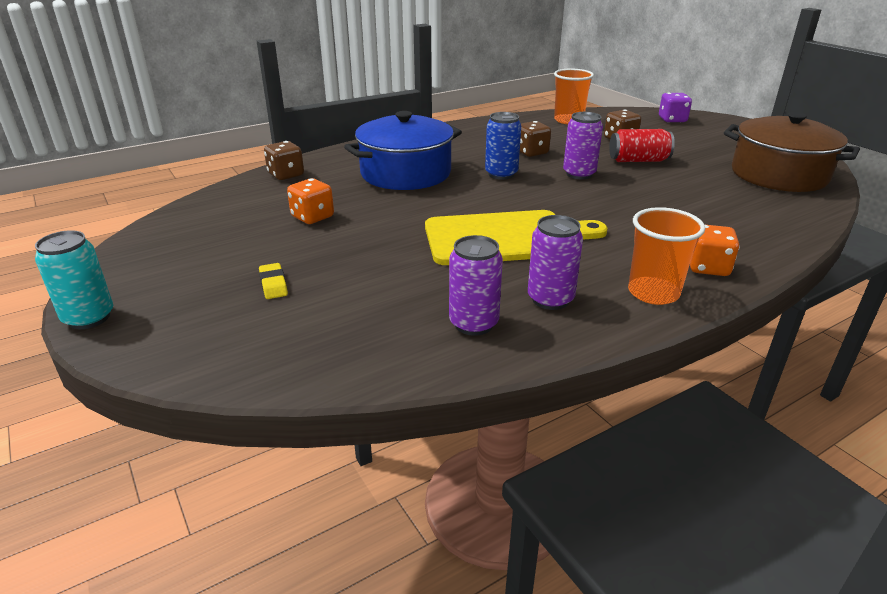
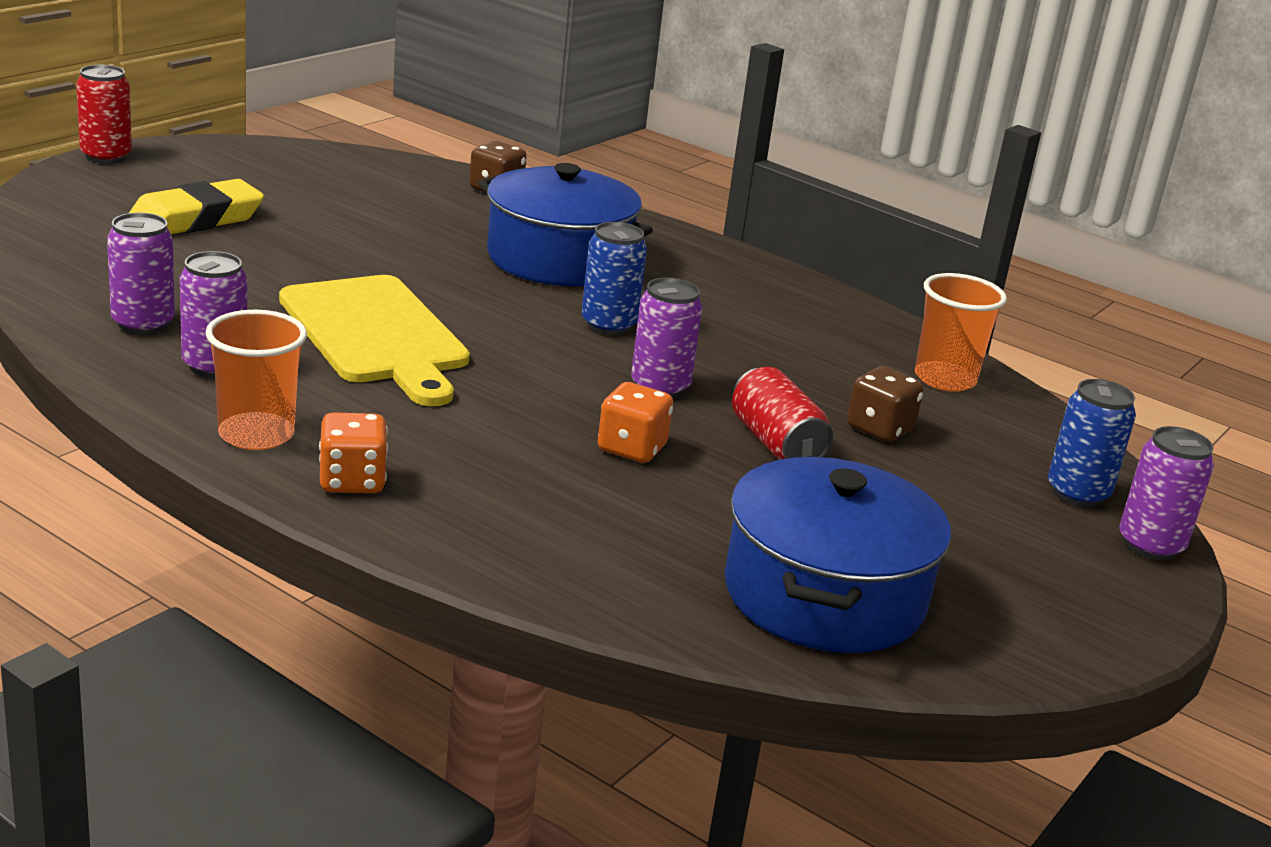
camera: 65 degrees right, 5 degrees down
(89, 318) = (106, 156): turquoise can -> red can
(273, 284) = (195, 219): yellow eraser -> yellow eraser, size x2.15
(312, 217) = (374, 218): orange dice -> orange dice (631, 448)
(531, 152) = (729, 346): brown dice -> none
(672, 120) = (1077, 493): purple dice -> blue can
(711, 118) = (1150, 545): none -> purple can
(778, 175) = (824, 595): brown pot -> blue pot

